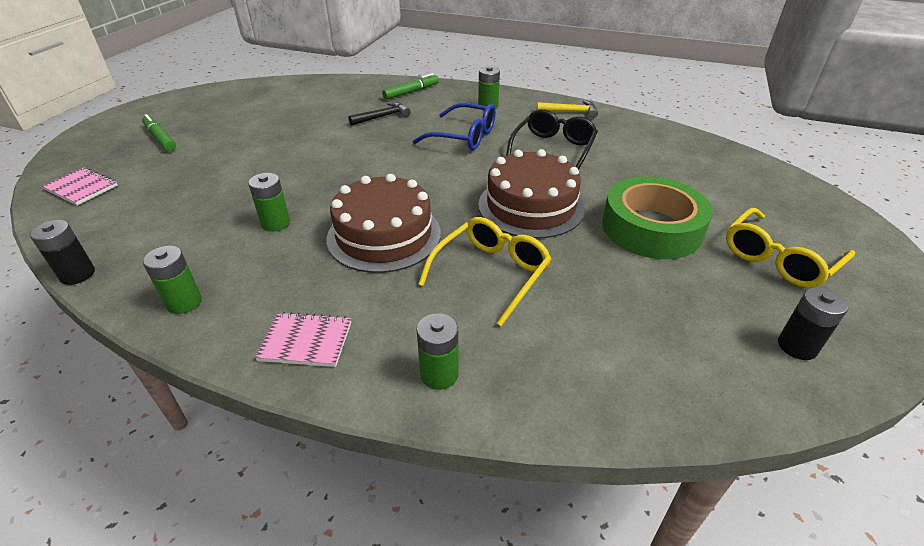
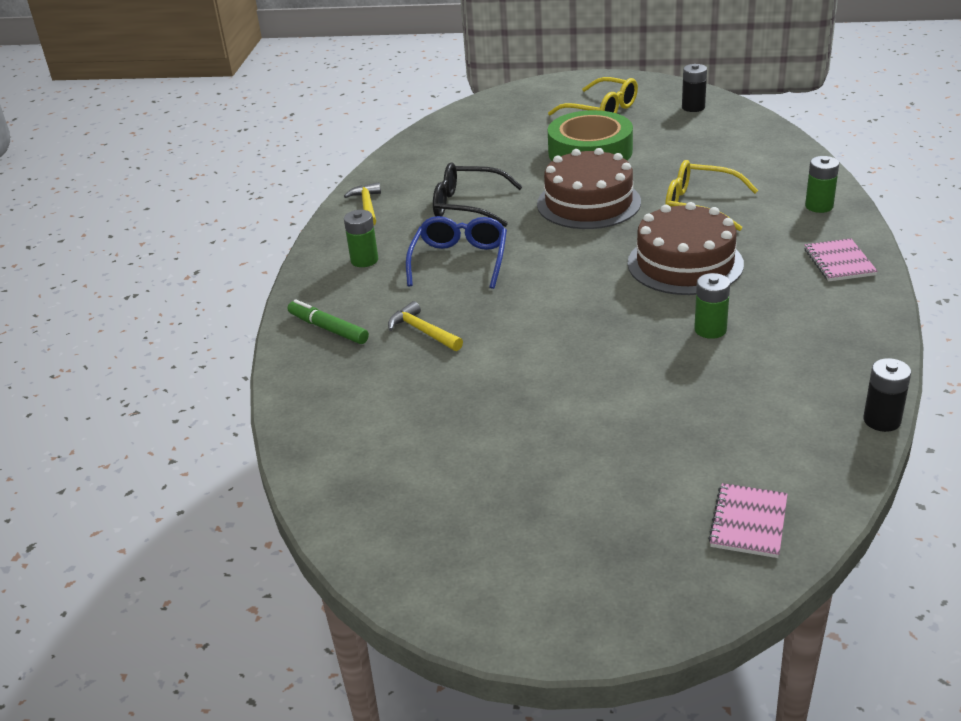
camera: 100 degrees left, 5 degrees down
(160, 138) = (576, 521): green marker -> none
(184, 302) = (855, 335): green battery -> none
(382, 116) = (422, 331): black hammer -> yellow hammer

